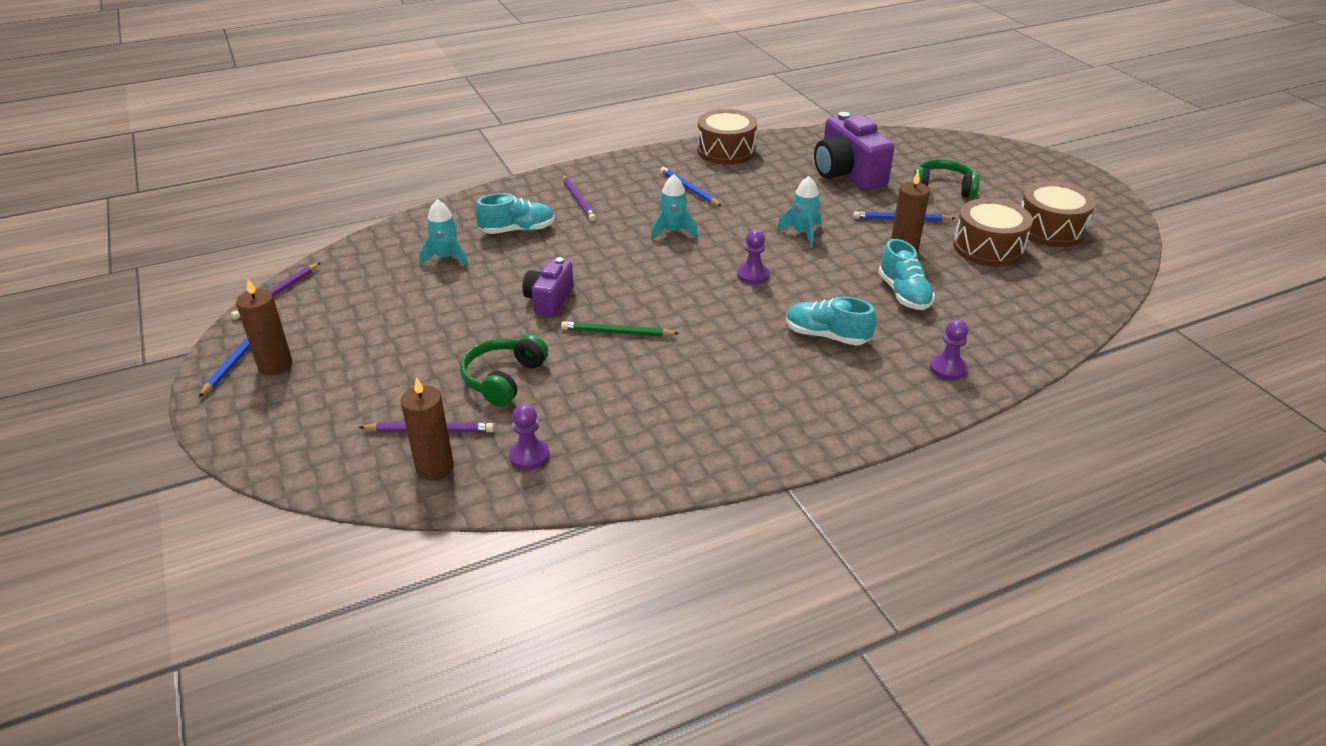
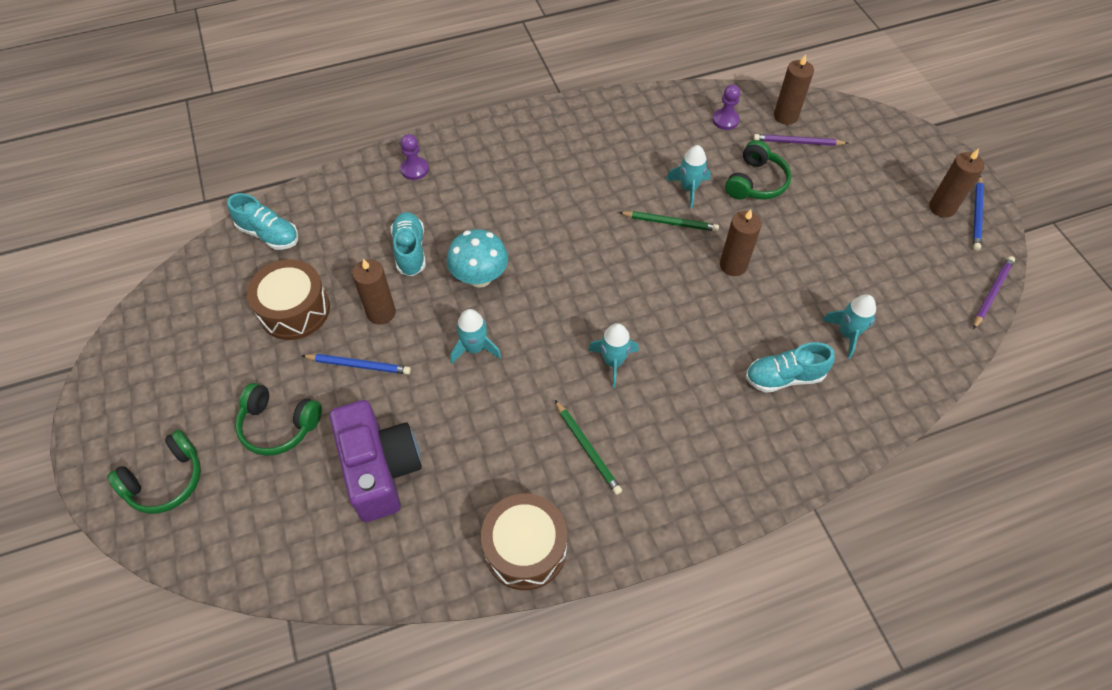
camera: 175 degrees left, 20 degrees up
(549, 300) = (733, 265): purple camera -> brown candle
(578, 200) = (723, 435): purple pencil -> none
(592, 367) = (689, 189): none -> turquoise rocket
(689, 189) = (587, 448): blue pencil -> green pencil
(753, 275) = (541, 286): purple pawn -> none
(819, 278) = (480, 277): none -> turquoise mushroom
(826, 336) = (496, 207): turquoise shoe -> turquoise shoe (269, 234)
(1003, 163) = (166, 480): none -> green headphones
(1050, 229) = (210, 336): brown drum -> none

